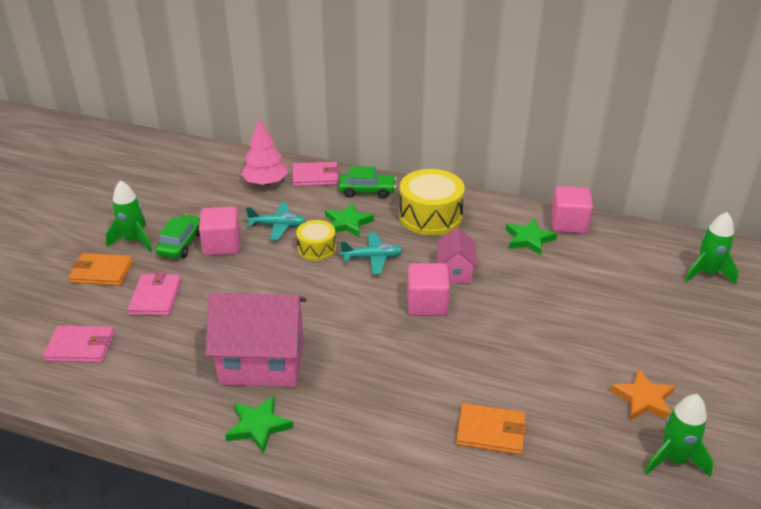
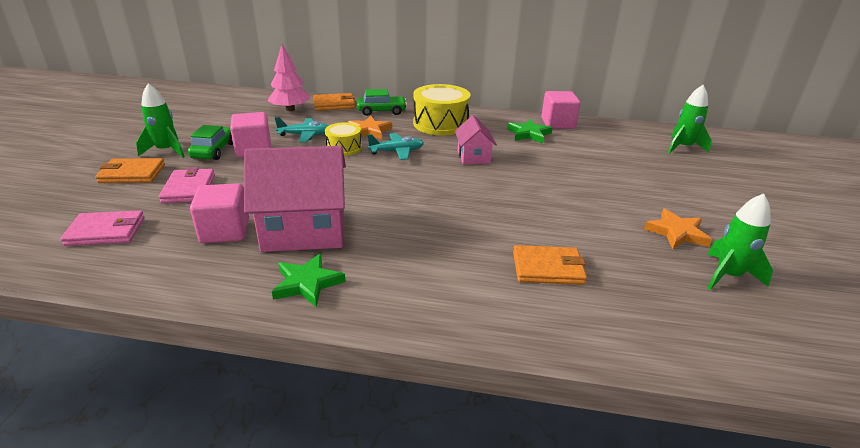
camera: 10 degrees left, 5 degrees down
(315, 176) = (334, 104): pink wallet -> orange wallet
(348, 223) = (369, 131): green star -> orange star
(427, 304) = (455, 179): pink cube -> pink cube (225, 231)

